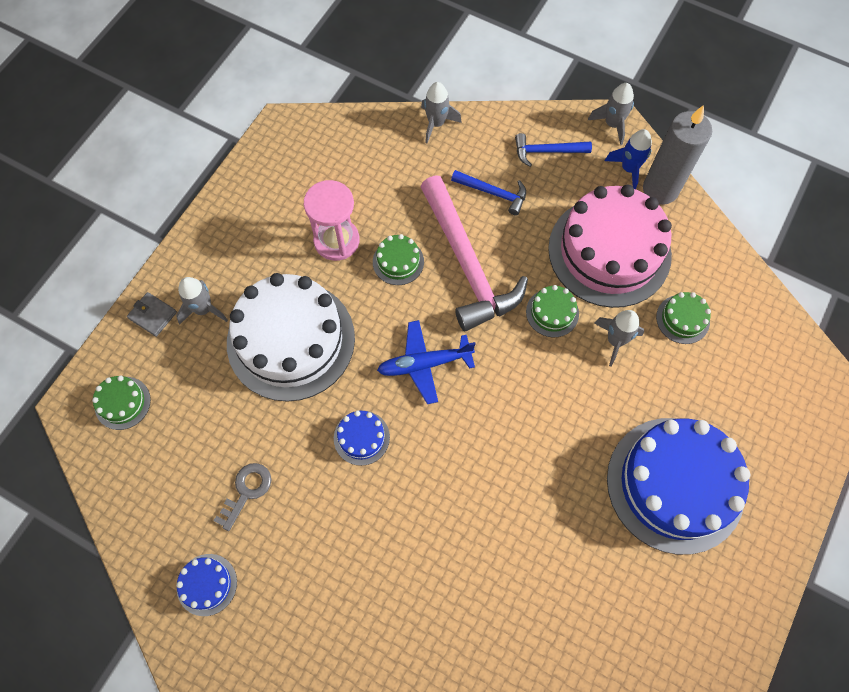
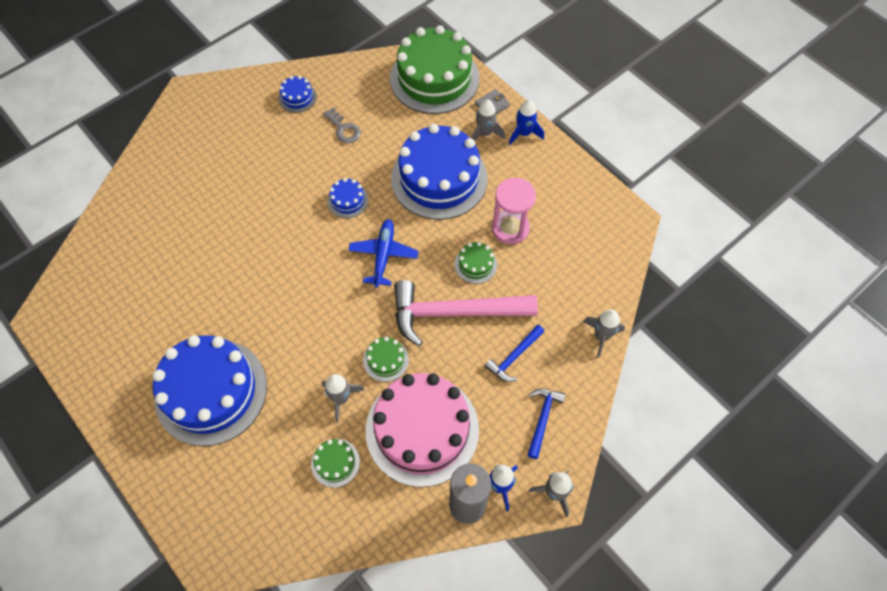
camera: 110 degrees right, 5 degrees down
(122, 403) = (434, 78): green cake -> green cake, size x2.38
(190, 265) = (524, 133): none -> blue rocket
(291, 340) = (439, 178): white cake -> blue cake

